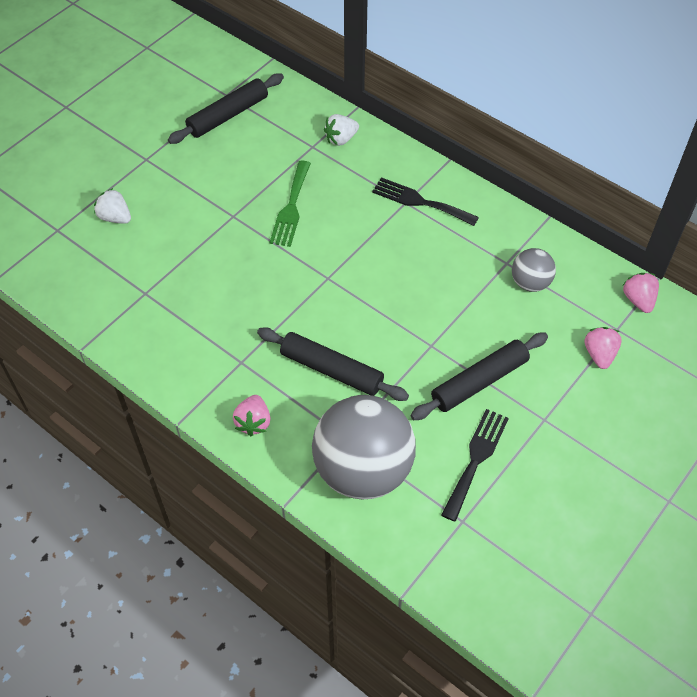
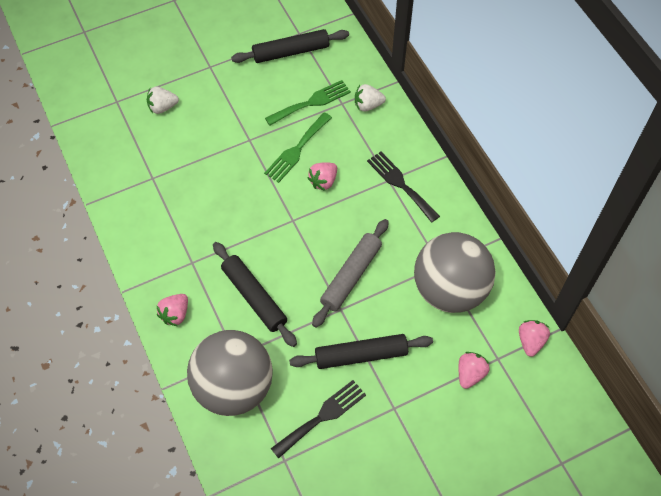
camera: 25 degrees right, 5 degrees up
(115, 217) = (162, 107): white strawberry -> white strawberry turned 75 degrees counterclockwise
(279, 156) = (311, 102): none -> green fork
(338, 228) = (323, 181): none -> pink strawberry
(422, 308) = (351, 276): none -> grey rolling pin
(530, 283) = (449, 289): grey ball -> grey ball, size x2.07

